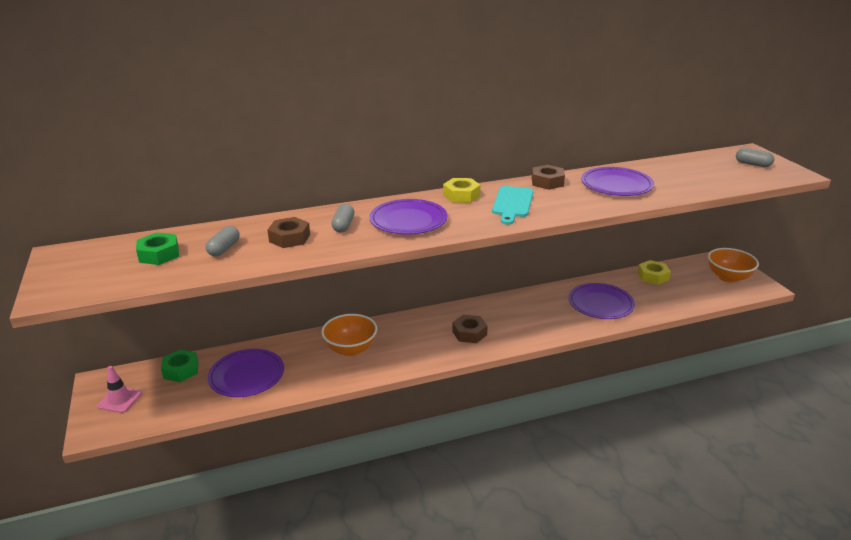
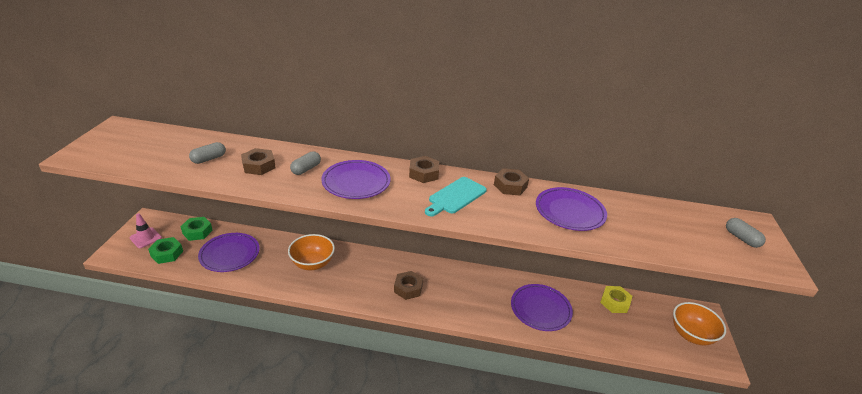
camera: 25 degrees right, 5 degrees up
(159, 254) = (168, 148): green nut -> green nut (167, 253)
(461, 195) = (424, 173): yellow nut -> brown nut

